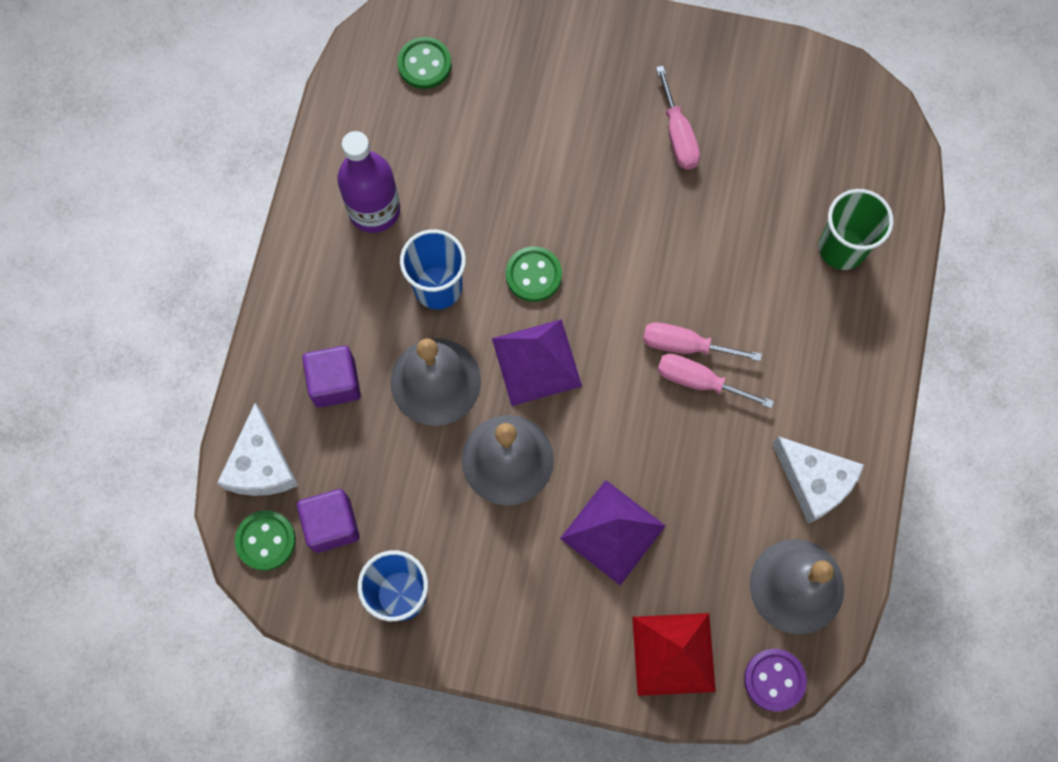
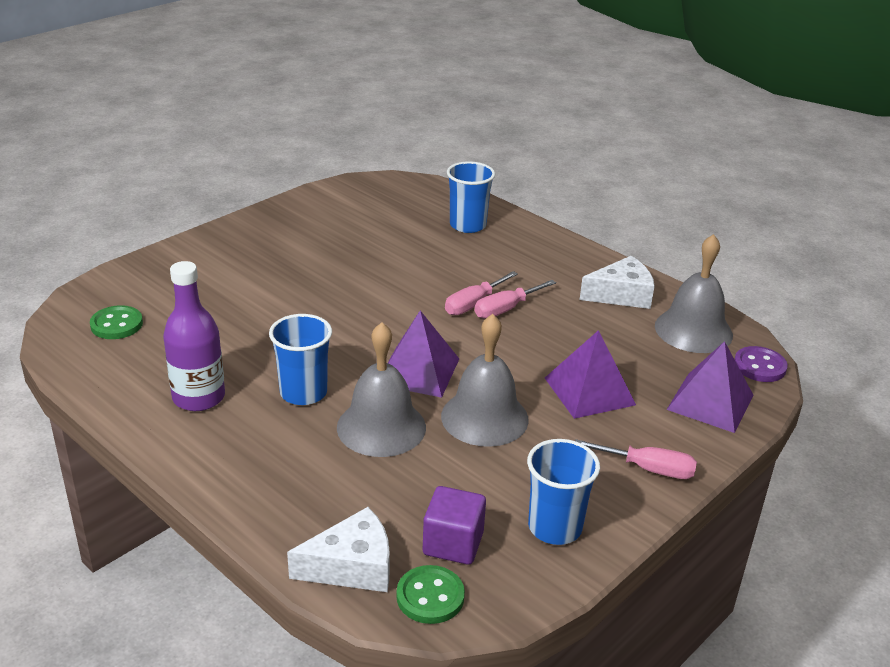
camera: 60 degrees left, 40 degrees down
(261, 465) = (352, 566): white cheese -> white cheese turned 45 degrees counterclockwise
(335, 383) = (323, 484): purple cube -> none
(533, 275) = (347, 344): green button -> none
(673, 654) = (710, 402): red pyramid -> purple pyramid
(678, 135) = (318, 248): pink screwdriver -> pink screwdriver (648, 469)
(842, 248) = (468, 225): green cup -> blue cup

